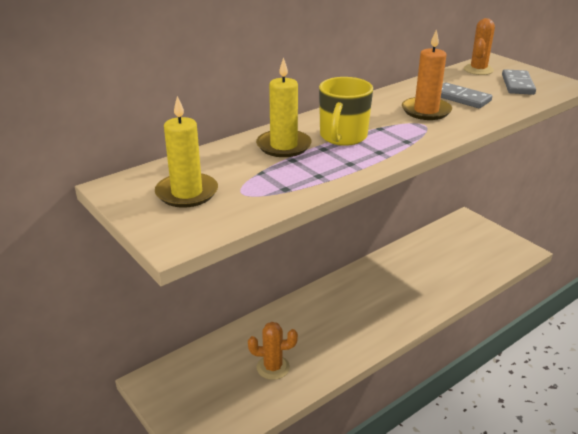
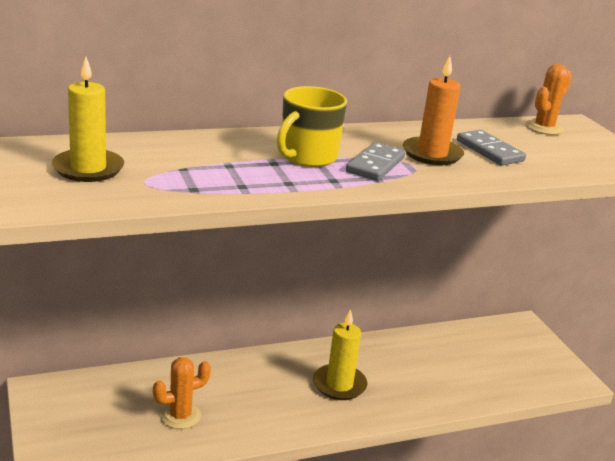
camera: 15 degrees right, 5 degrees down
(273, 367) = (180, 416): orange cactus -> orange cactus turned 45 degrees counterclockwise
(283, 146) = (232, 151): yellow candle -> yellow candle (339, 385)
(517, 84) = (578, 153): grey domino -> grey domino (375, 165)

